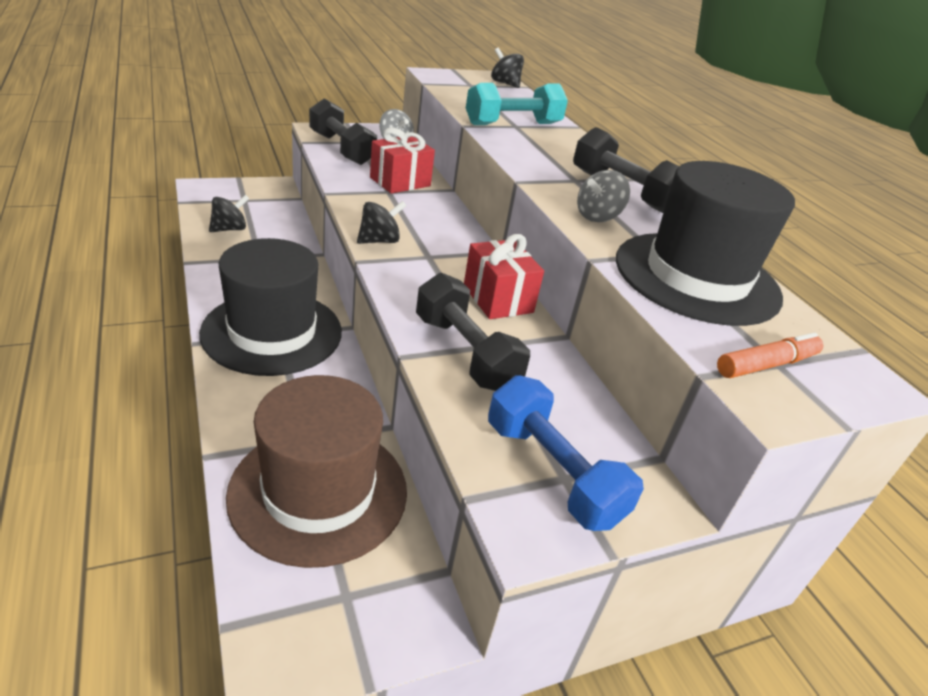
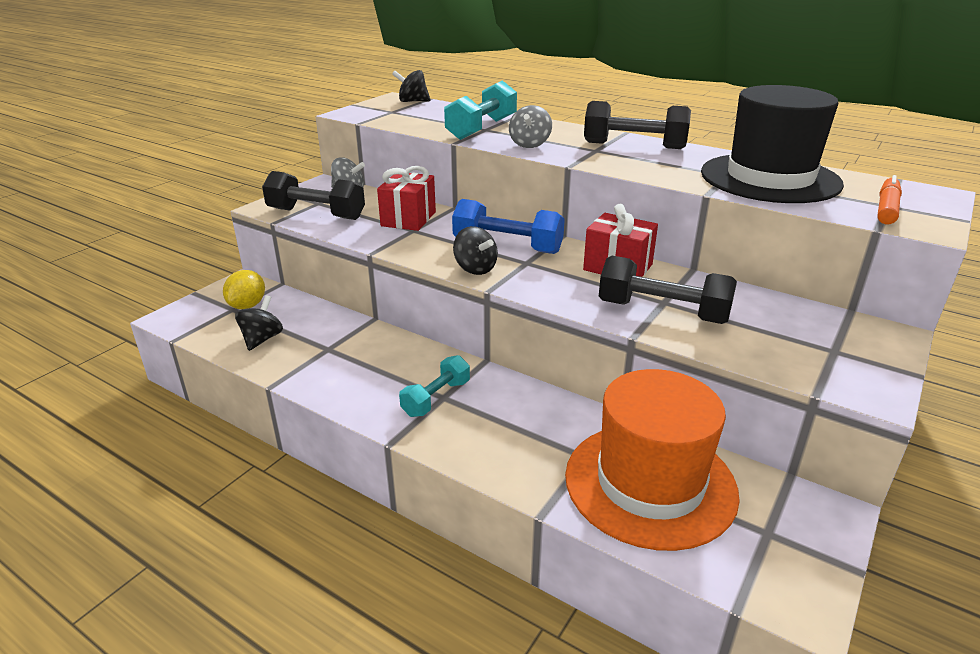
camera: 30 degrees left, 5 degrees down
(256, 202) = (247, 306): none -> yellow lemon
(272, 332) = (436, 398): black hat -> turquoise dumbbell
(318, 492) = (650, 483): brown hat -> orange hat
(379, 241) = (475, 269): black spinning top -> black spinning top turned 120 degrees clockwise
(552, 472) = (825, 352): blue dumbbell -> blue dumbbell (507, 246)
(597, 217) = (655, 167): grey spinning top -> grey spinning top (530, 144)

